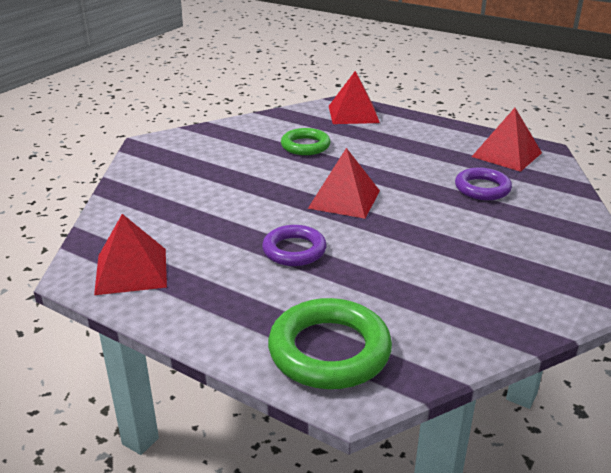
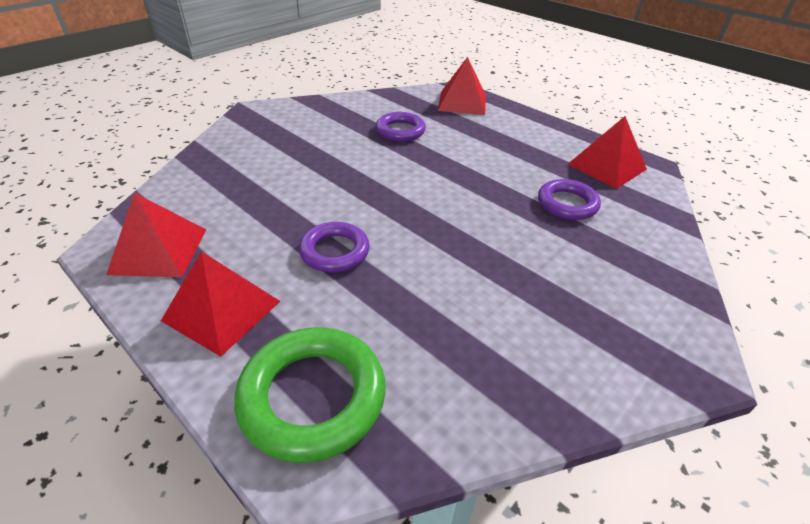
camera: 10 degrees right, 10 degrees up
(305, 146) = (400, 131): green ring -> purple ring
(344, 199) = (414, 196): red pyramid -> red pyramid (221, 310)

